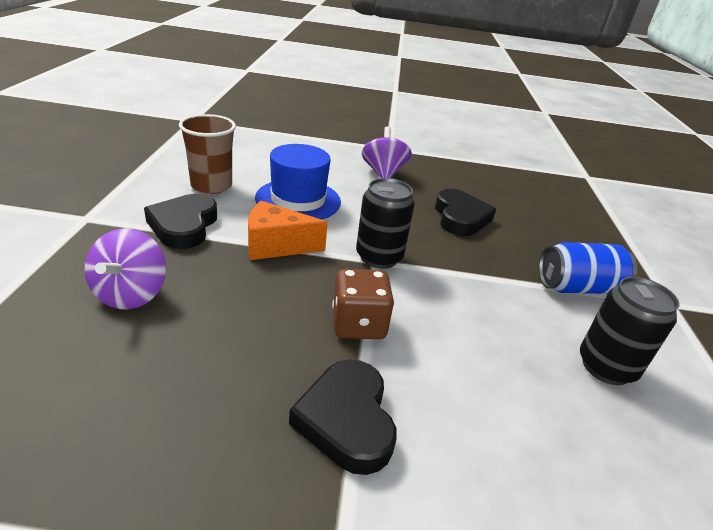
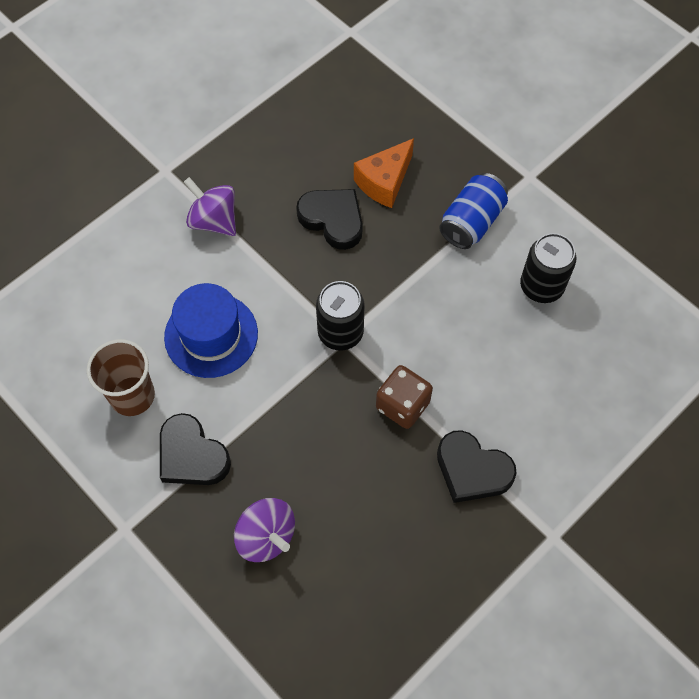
camera: 45 degrees left, 30 degrees up
(276, 245) = (272, 400): orange cheese -> orange cheese (384, 182)

